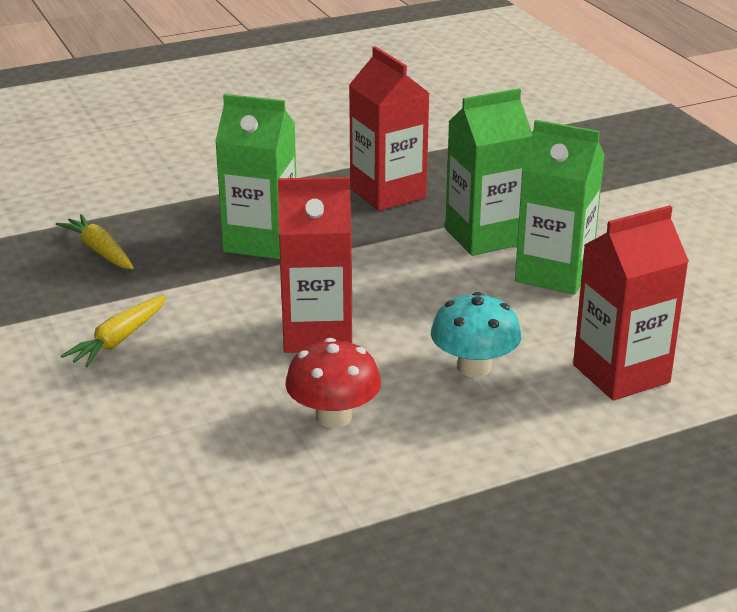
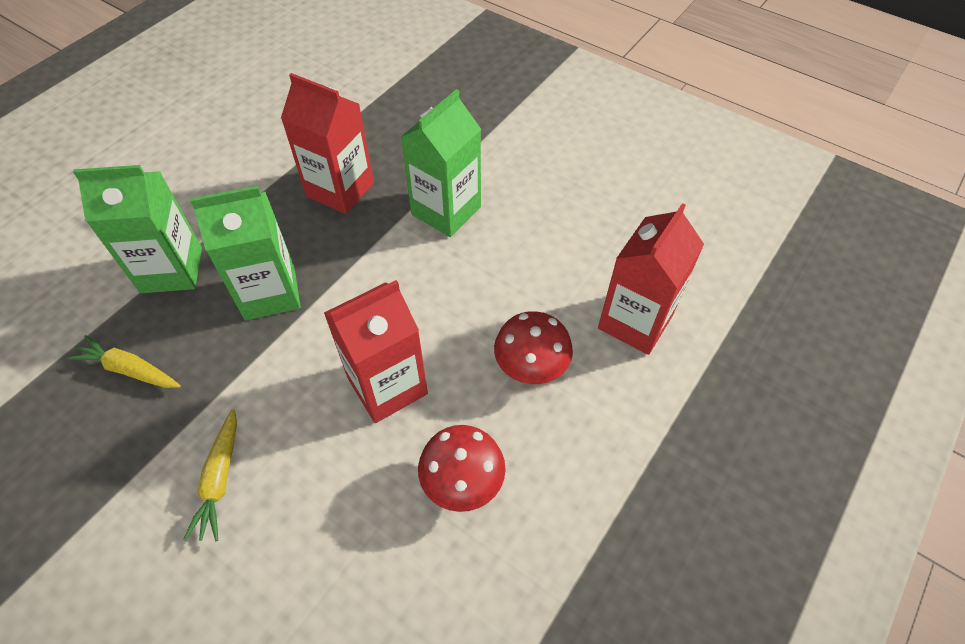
camera: 30 degrees left, 25 degrees up
(474, 367) = (531, 366): turquoise mushroom -> red mushroom
(554, 274) = (522, 231): green carton -> green carton (172, 270)

